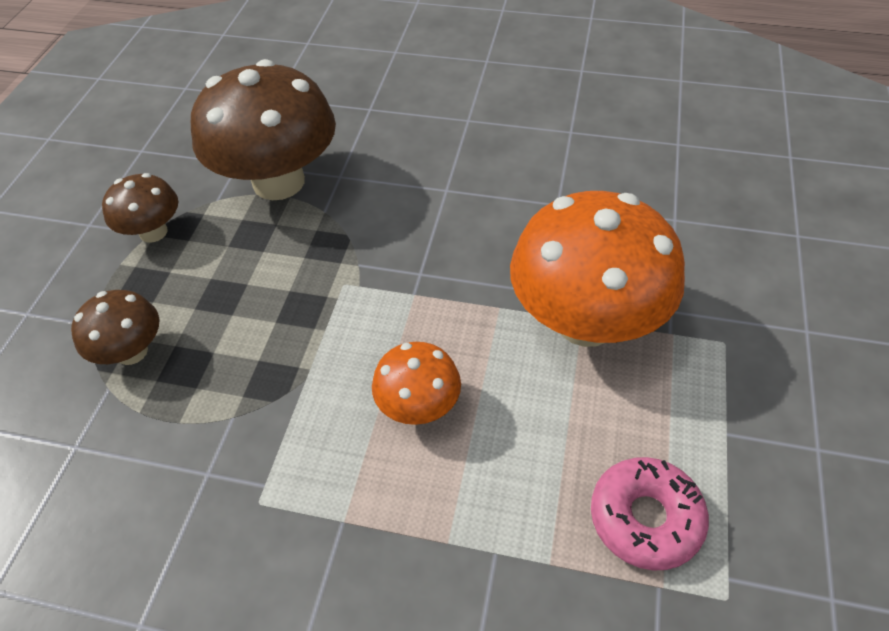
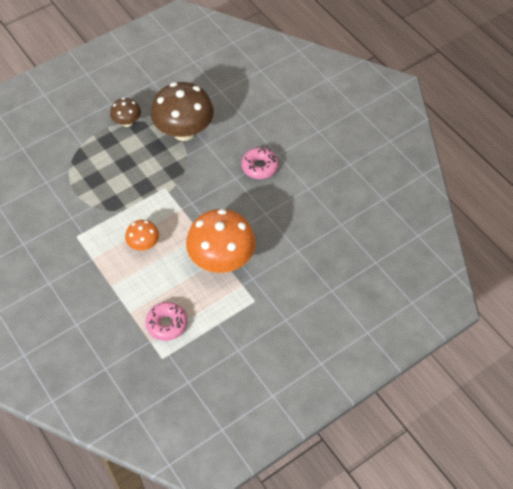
camera: 40 degrees right, 5 degrees up
(132, 352) = (84, 163): brown mushroom -> none
(463, 151) = (259, 167): none -> pink donut

